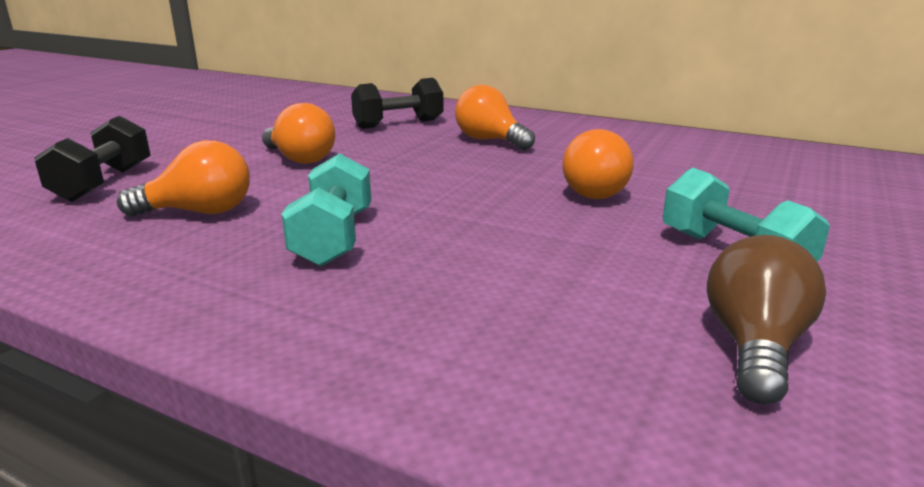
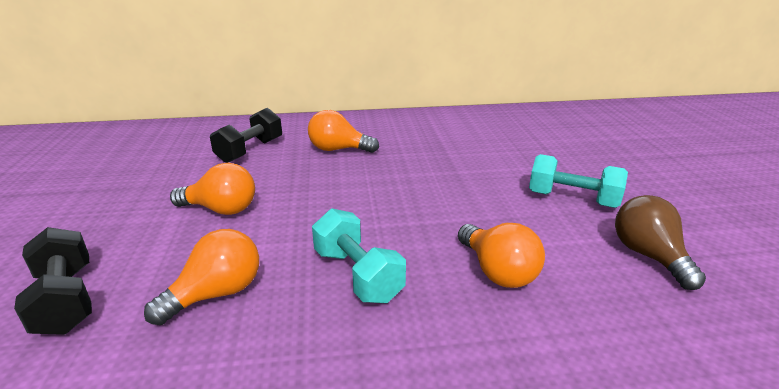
camera: 35 degrees left, 5 degrees up
(593, 191) = (455, 175): orange light bulb -> orange light bulb (498, 271)

